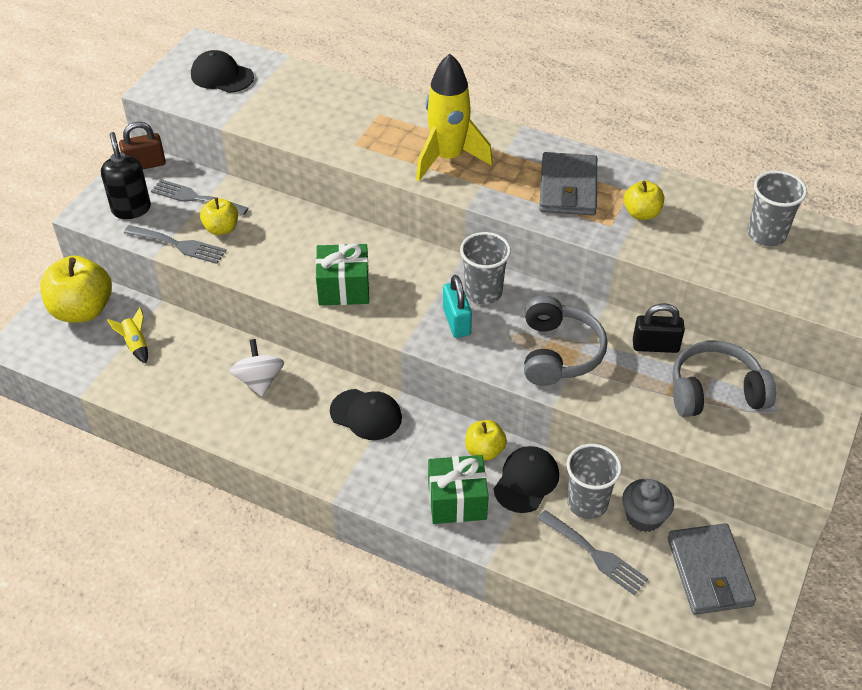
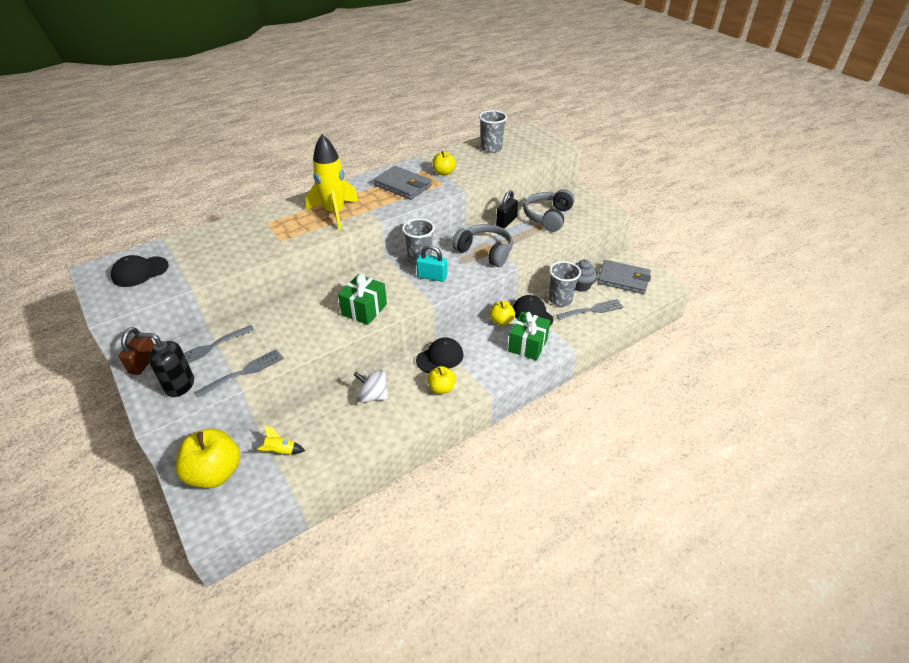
camera: 60 degrees left, 5 degrees down
(221, 228) = (254, 345): yellow apple -> yellow apple (441, 388)

